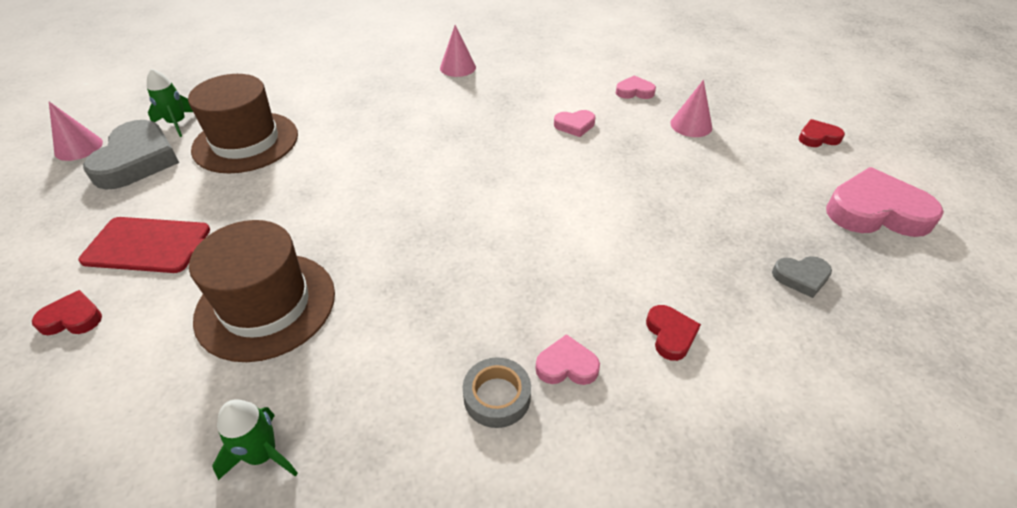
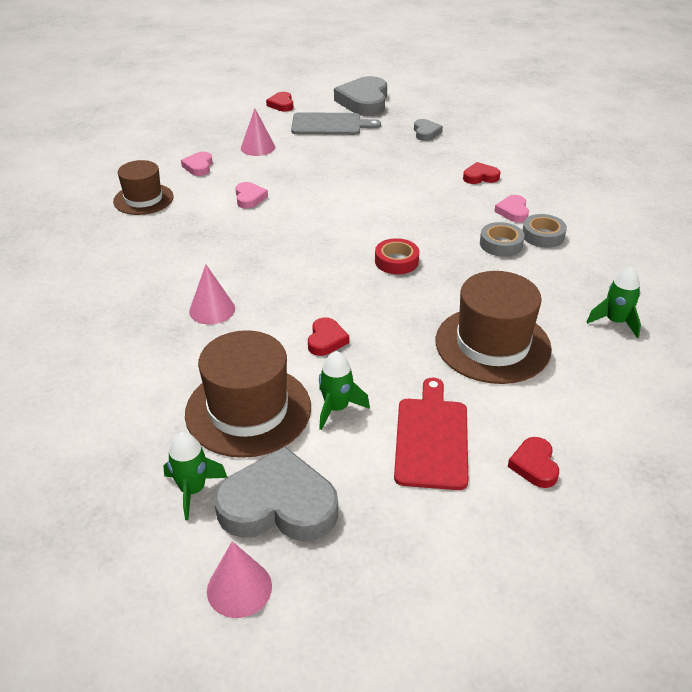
camera: 90 degrees left, 5 degrees down
(223, 188) = (337, 408): none -> green rocket
(319, 181) = (326, 340): none -> red heart
(444, 232) = (396, 261): none -> red tape
(457, 67) = (117, 264): pink cone -> pink cone (212, 309)
(475, 338) = (501, 244): none -> grey tape
(564, 68) = (143, 199): none -> brown hat
(779, 179) = (330, 125): none -> grey cutting board
(876, 211) = (364, 101): pink heart -> grey heart

